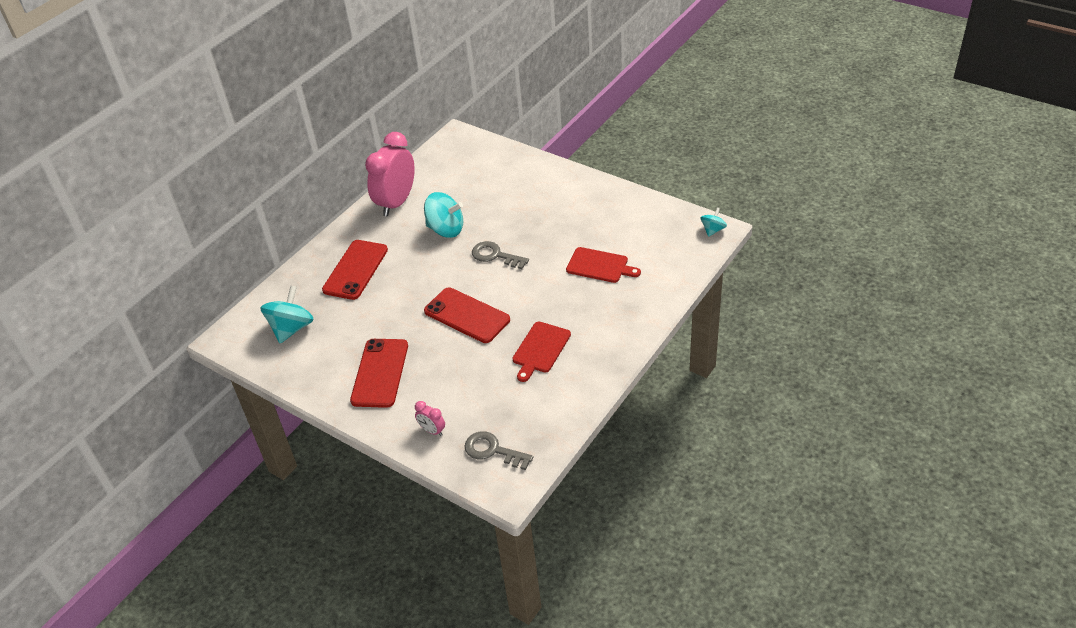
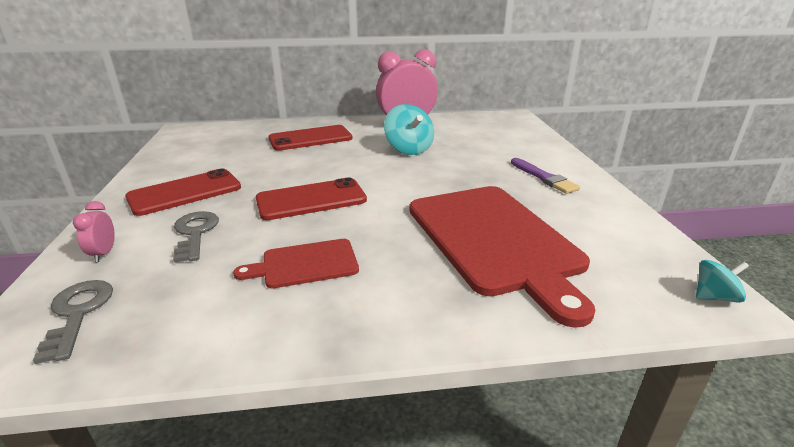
camera: 45 degrees right, 15 degrees down
(291, 328) = (215, 143): turquoise spinning top -> none
(467, 315) = (311, 200): red phone -> red phone turned 75 degrees clockwise
(495, 255) = (412, 180): grey key -> grey key (195, 233)
(563, 197) = (544, 178): none -> purple brush
(600, 266) = (495, 240): red cutting board -> red cutting board, size x2.08

